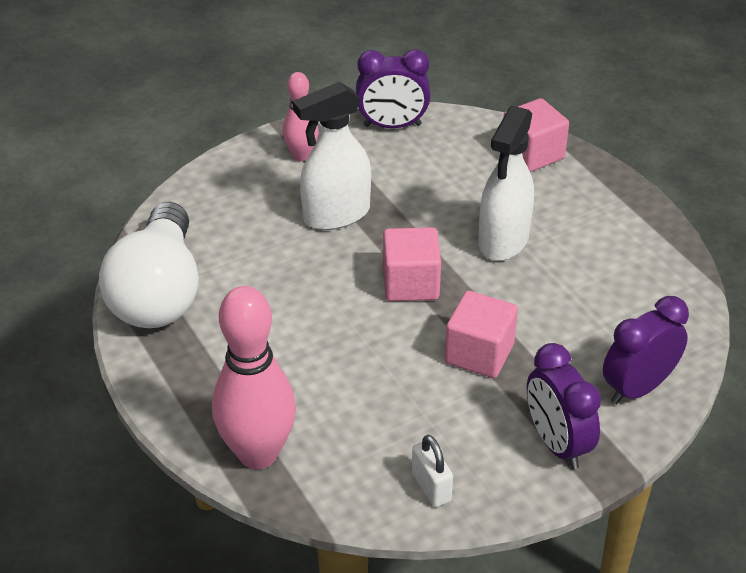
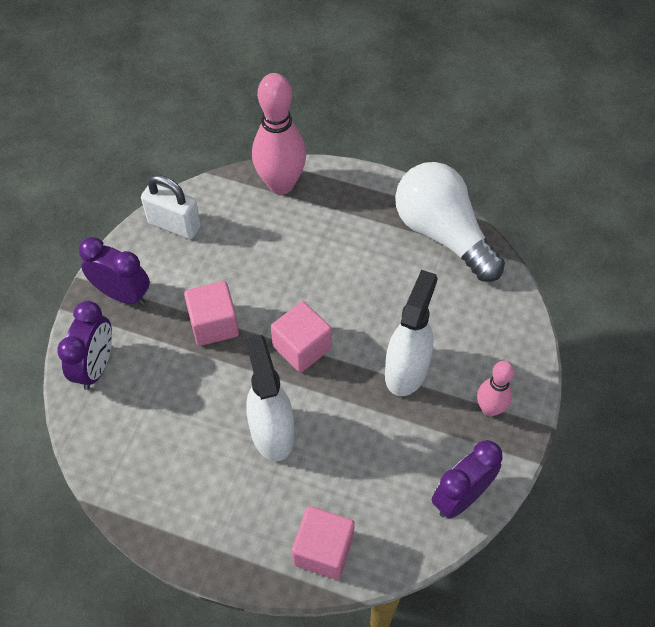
camera: 140 degrees right, 15 degrees up
(431, 487) = (174, 225): white padlock -> white padlock, size x1.56

